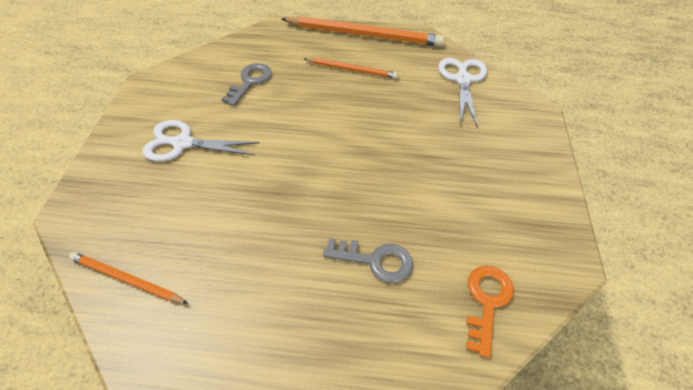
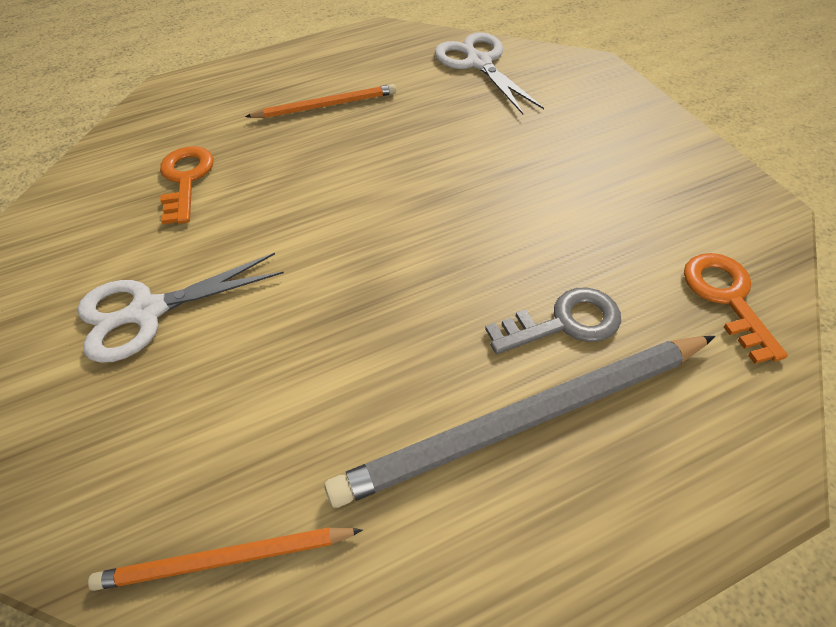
camera: 30 degrees left, 0 degrees up
(250, 81) = (185, 179): grey key -> orange key
(308, 300) = (524, 420): none -> grey pencil
(364, 35) = (304, 56): orange pencil -> none

